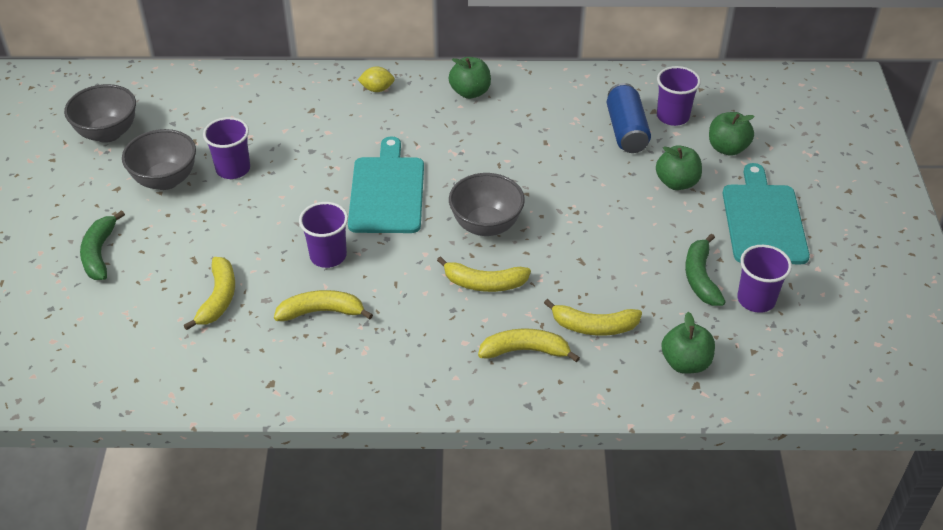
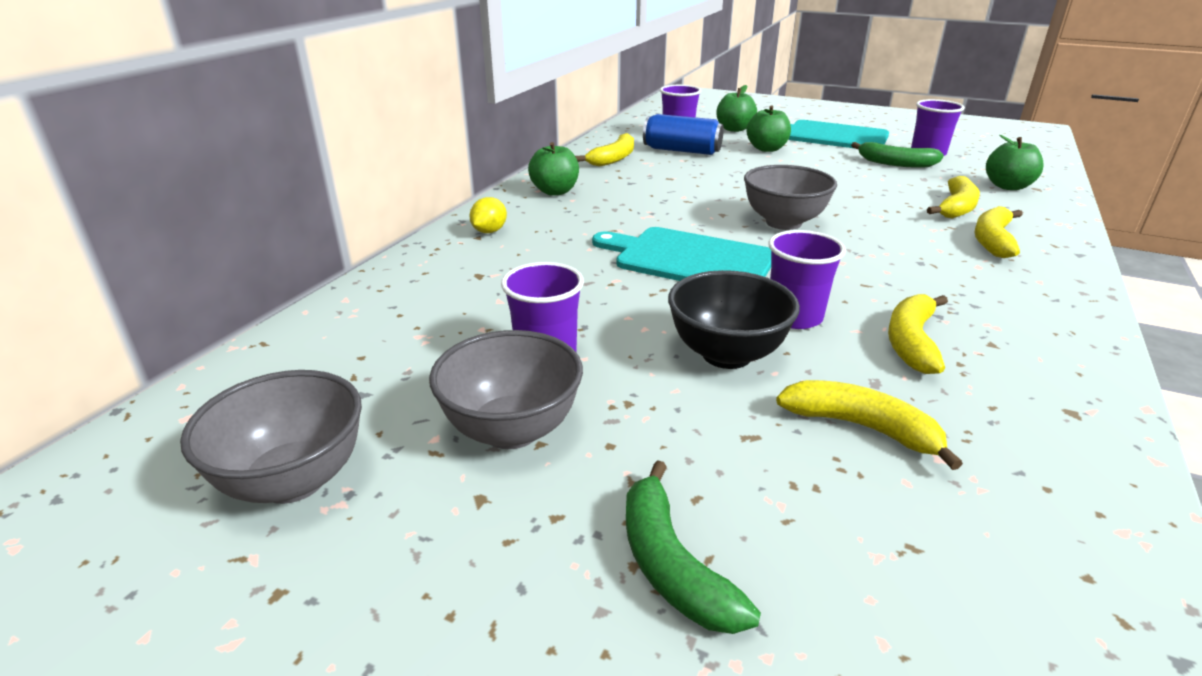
camera: 65 degrees left, 15 degrees down
(100, 253) = (671, 564): green banana -> green banana turned 45 degrees clockwise
(267, 235) = (726, 355): none -> black bowl
(484, 283) = (879, 240): yellow banana -> yellow banana (613, 159)

